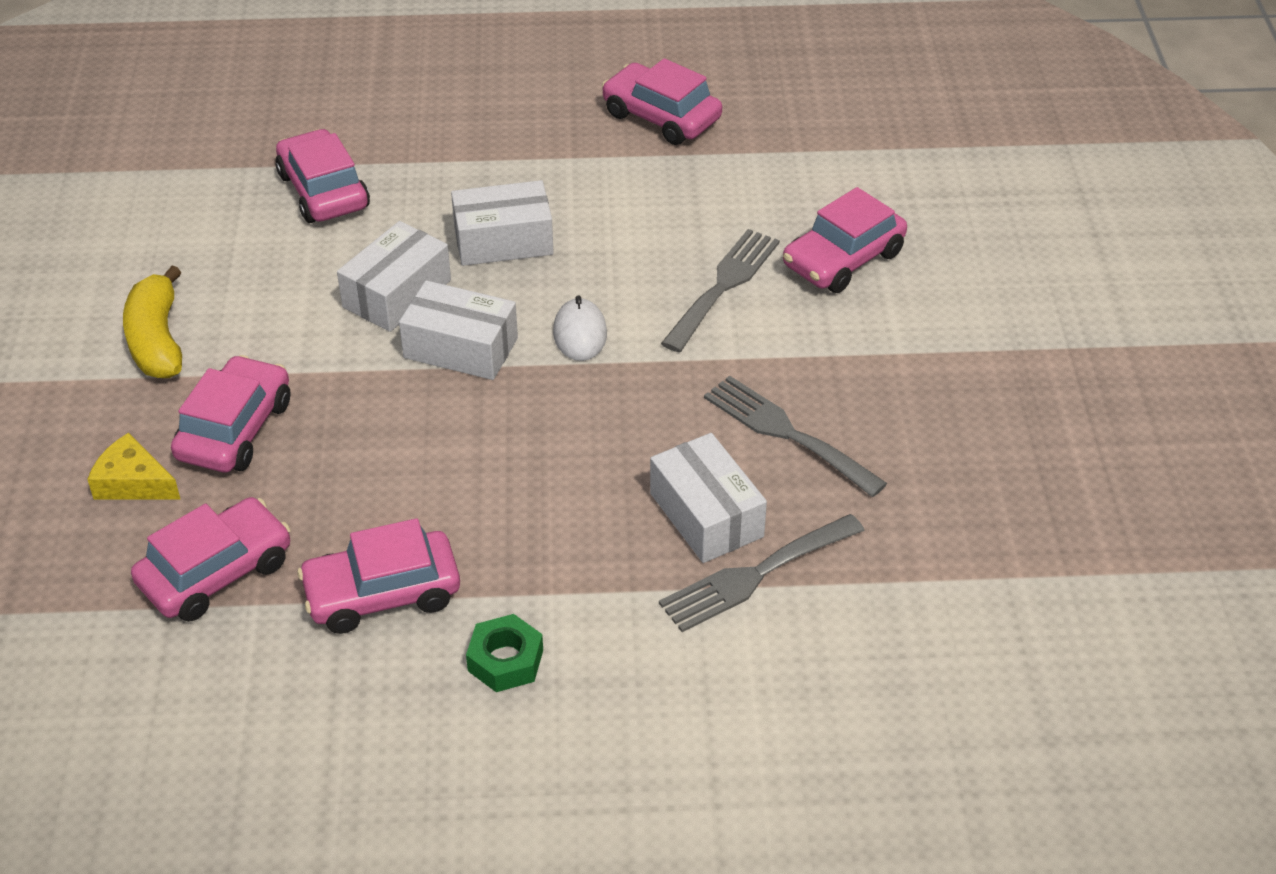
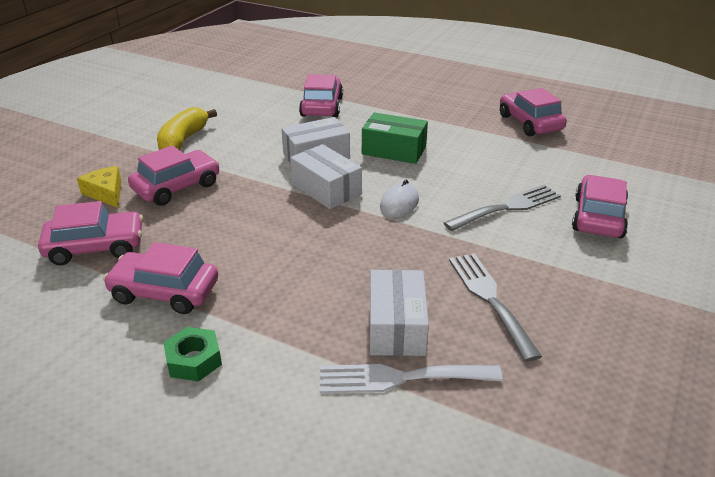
camera: 30 degrees right, 10 degrees down
(503, 241) = (394, 150): white box -> green box
(754, 575) = (399, 378): grey fork -> white fork
(843, 259) = (598, 217): pink car -> pink car turned 120 degrees clockwise

